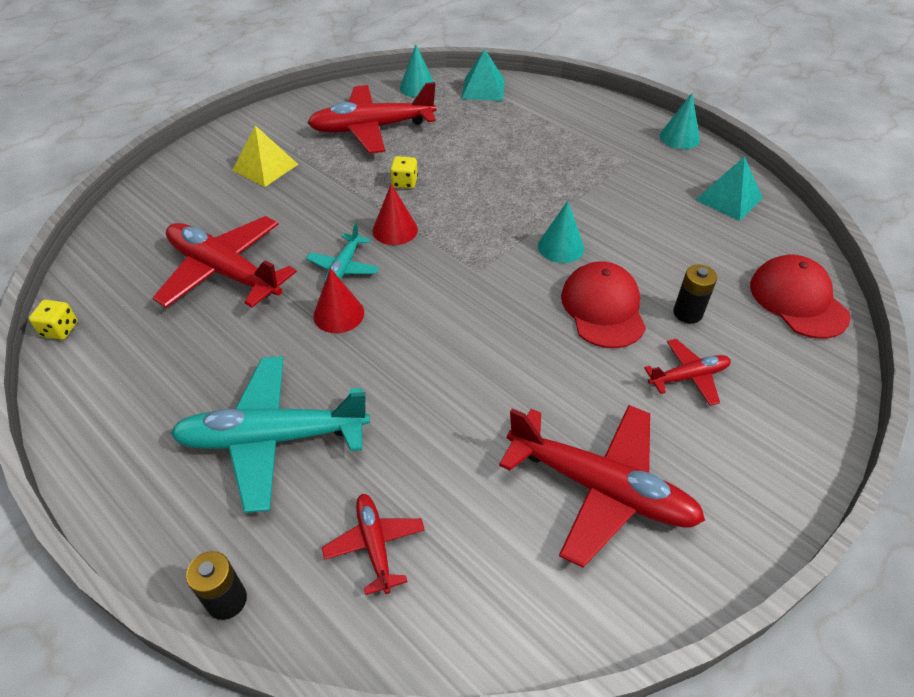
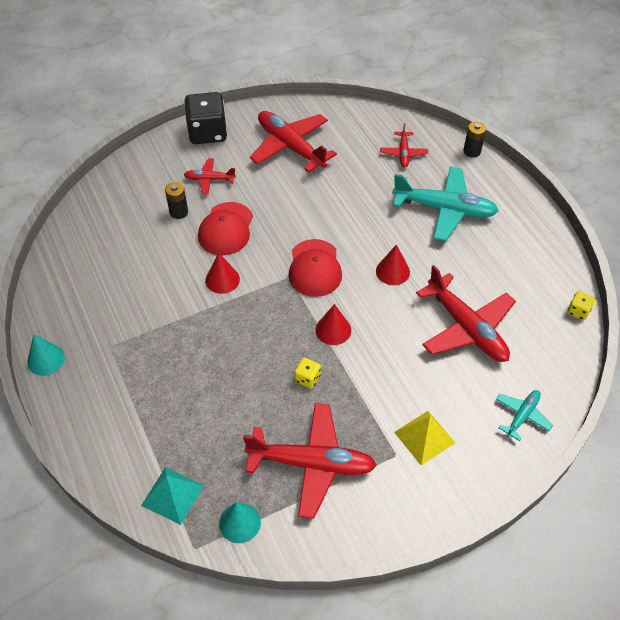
camera: 160 degrees left, 5 degrees up
(343, 268) = (380, 306): turquoise plane -> turquoise plane (522, 415)
(561, 247) = (222, 279): turquoise cone -> red cone
(729, 199) = (71, 284): turquoise pyramid -> none
(770, 470) = (207, 133): none -> black dice
(798, 300) = (107, 201): red cap -> red cap (315, 268)

